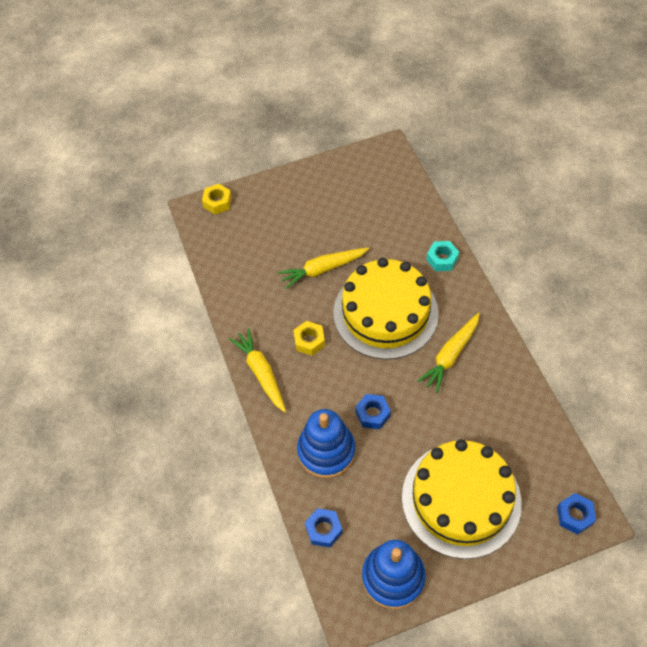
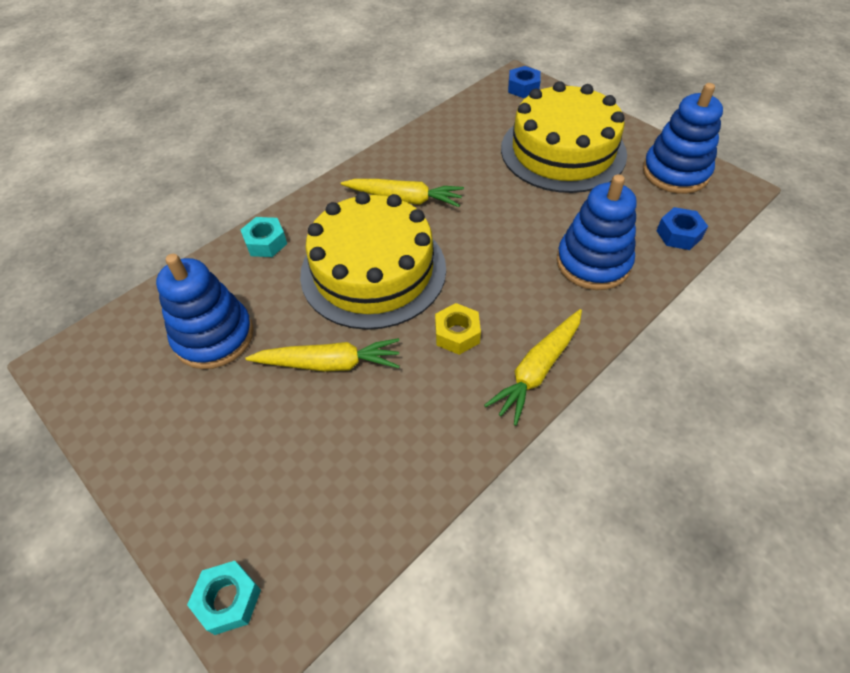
camera: 115 degrees left, 5 degrees down
(217, 202) = (228, 600): yellow nut -> turquoise nut
(322, 269) = (329, 363): yellow carrot -> yellow carrot turned 45 degrees counterclockwise
(372, 219) = (214, 336): none -> blue stacking toy
(372, 414) = (519, 239): blue nut -> none

